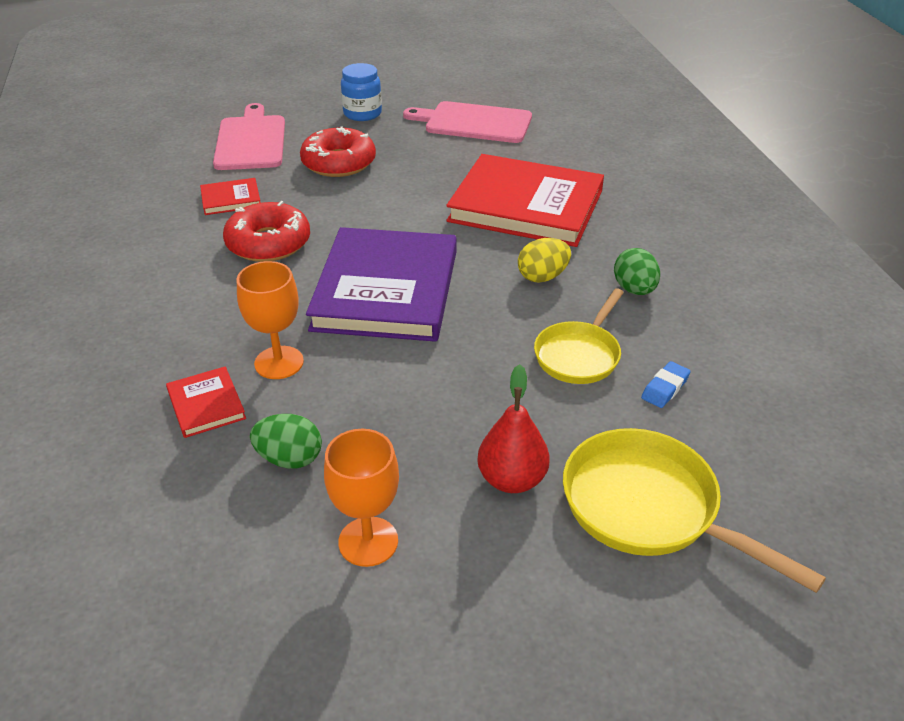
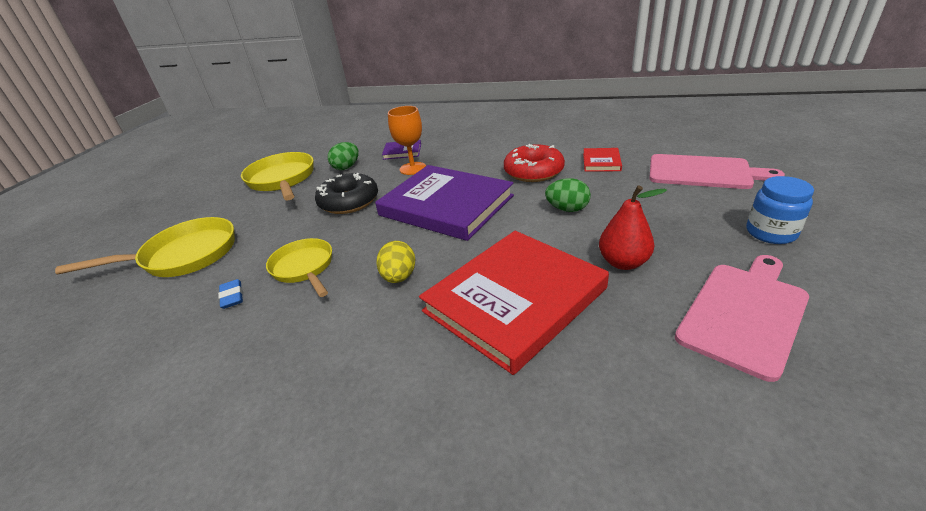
camera: 120 degrees right, 5 degrees down
(206, 404) = (402, 151): red book -> purple book
(338, 163) = (649, 207): red donut -> none
(368, 541) = (282, 180): orange goblet -> yellow pan
(413, 391) = (349, 202): none -> black donut
(512, 479) = (259, 219): red pear -> red pear (623, 262)
(634, 290) = (334, 326): green egg -> green egg (567, 209)

